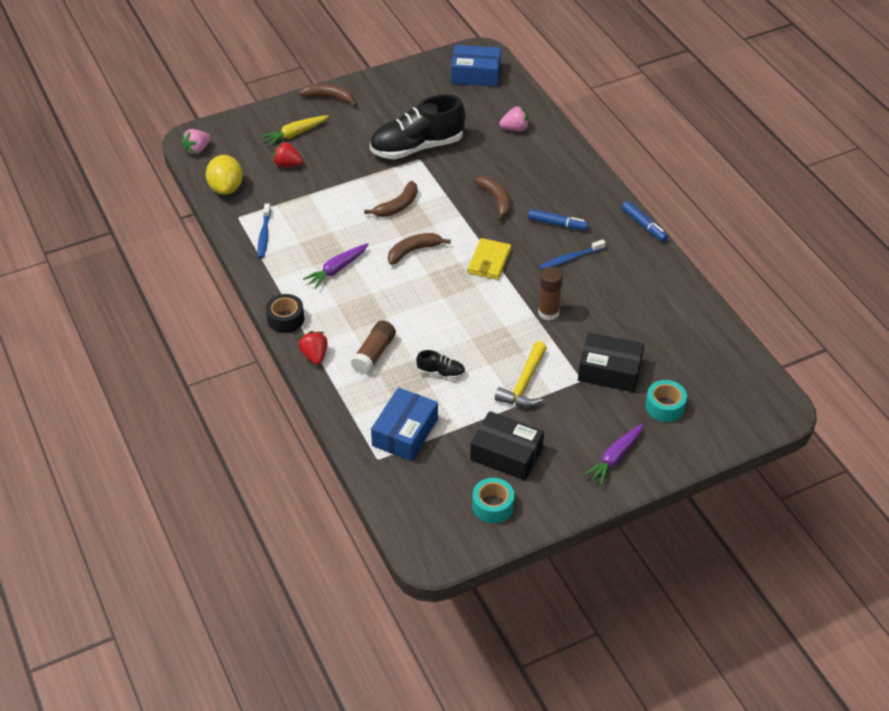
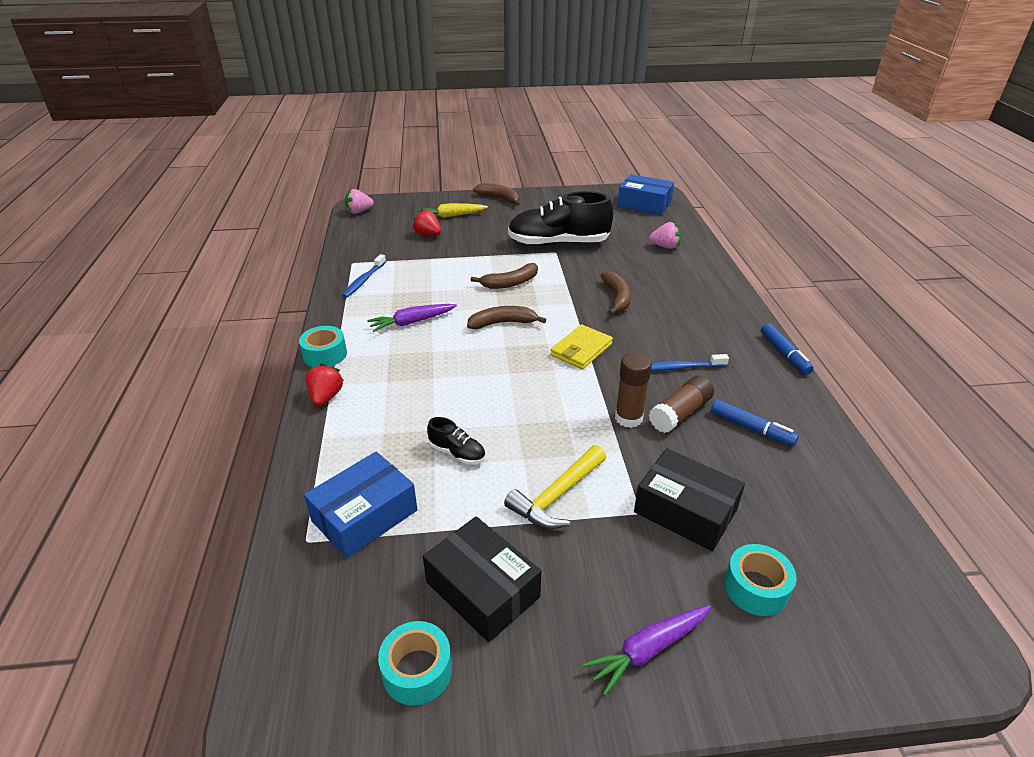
camera: 20 degrees right, 10 degrees down
(226, 188) = (360, 240): yellow lemon -> none
(285, 319) = (325, 354): black tape -> turquoise tape
(374, 354) = (392, 412): brown glue stick -> brown glue stick (680, 413)
(557, 224) = (677, 332): blue marker -> blue marker (751, 428)

